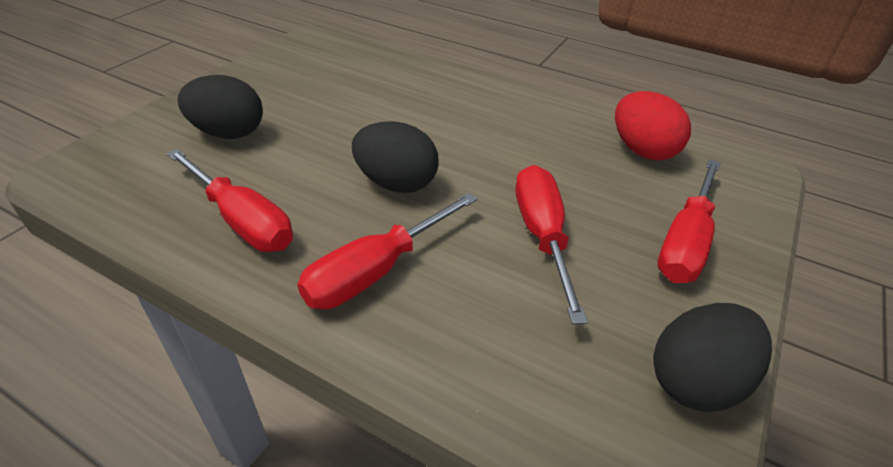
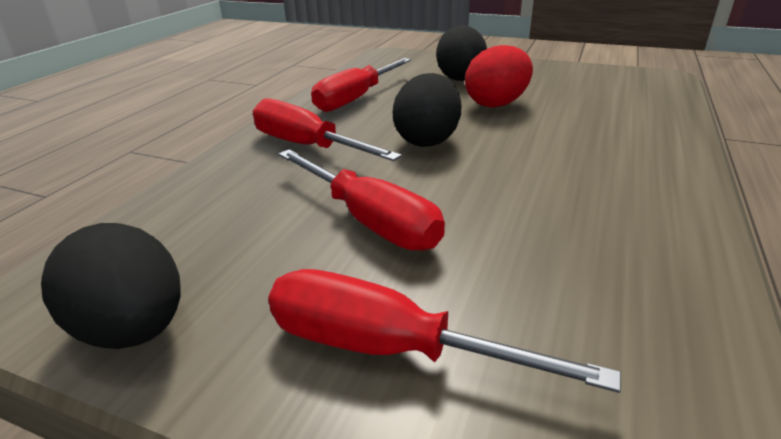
camera: 85 degrees right, 10 degrees down
(542, 236) = (369, 220): red screwdriver -> red screwdriver turned 60 degrees clockwise
(642, 150) = (635, 316): red egg -> red egg (497, 104)

